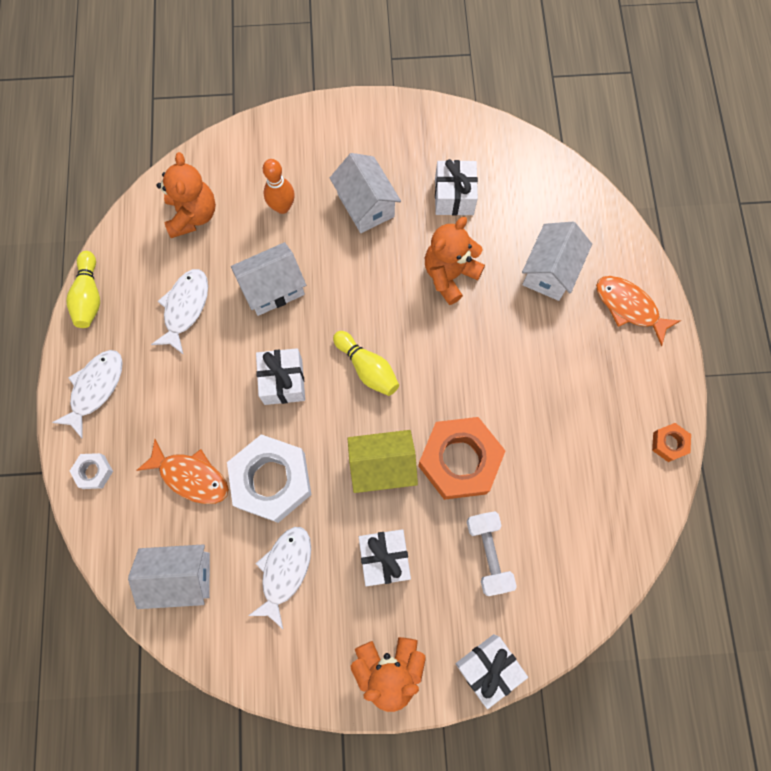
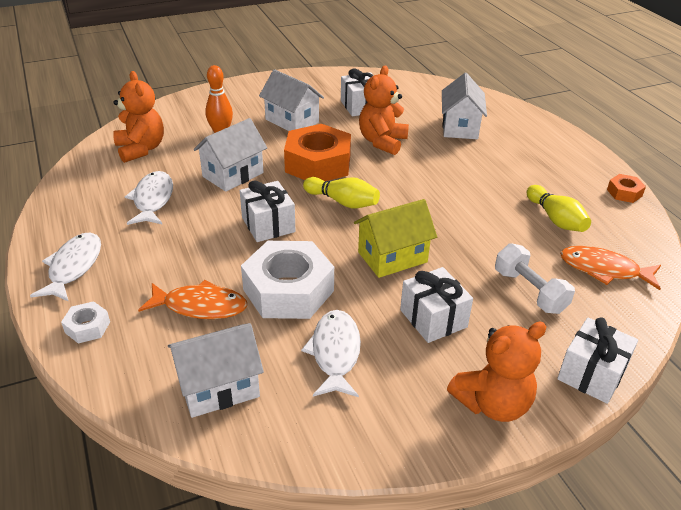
camera: 20 degrees left, 35 degrees down
(89, 296) = (51, 210): yellow bowling pin -> yellow bowling pin (555, 219)
(459, 460) = (460, 238): orange nut -> orange nut (318, 164)
(629, 307) = (533, 133): orange fish -> orange fish (604, 270)

